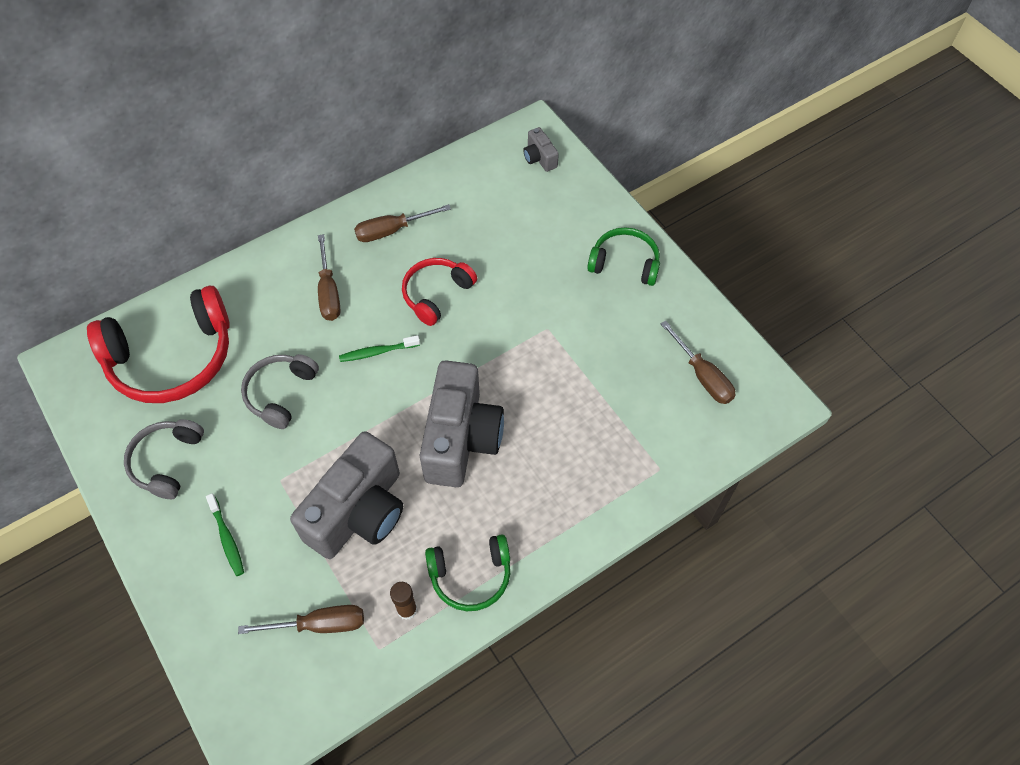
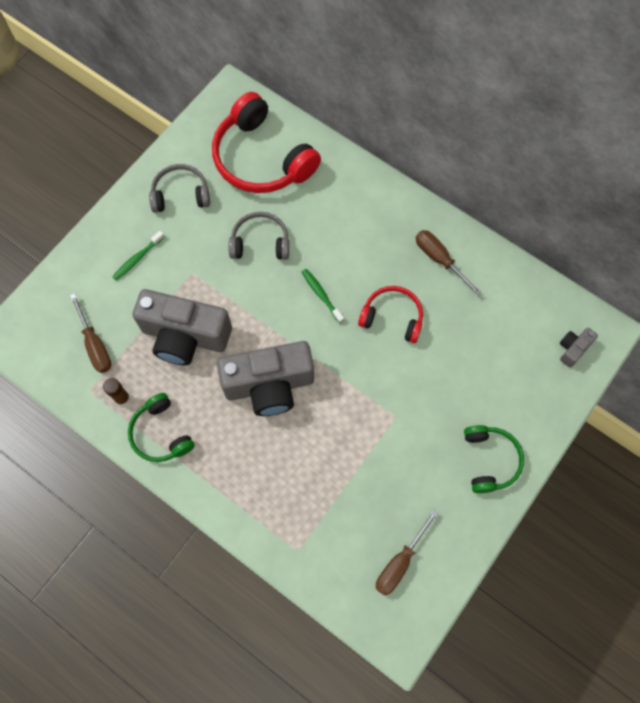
camera: 70 degrees right, 10 degrees up
(329, 292) = (361, 238): brown screwdriver -> none

